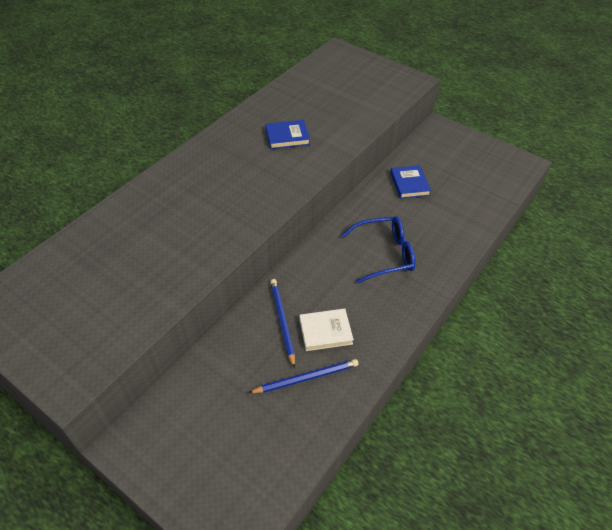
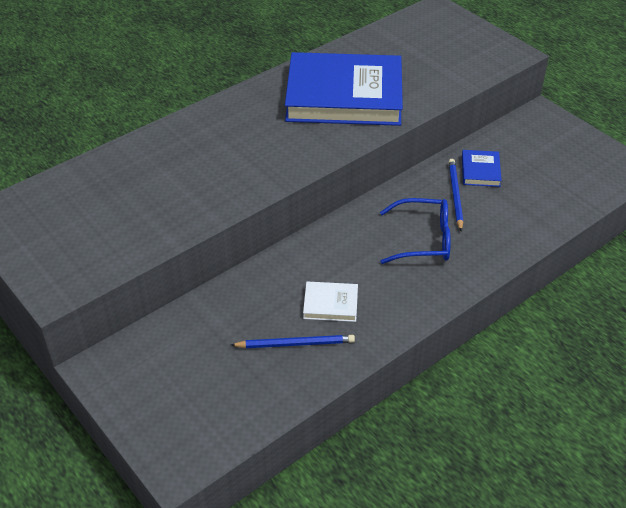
camera: 15 degrees right, 5 degrees down
(282, 321) = (287, 286): blue pencil -> blue pencil (455, 195)
(287, 137) = (344, 96): blue book -> blue book, size x2.49

